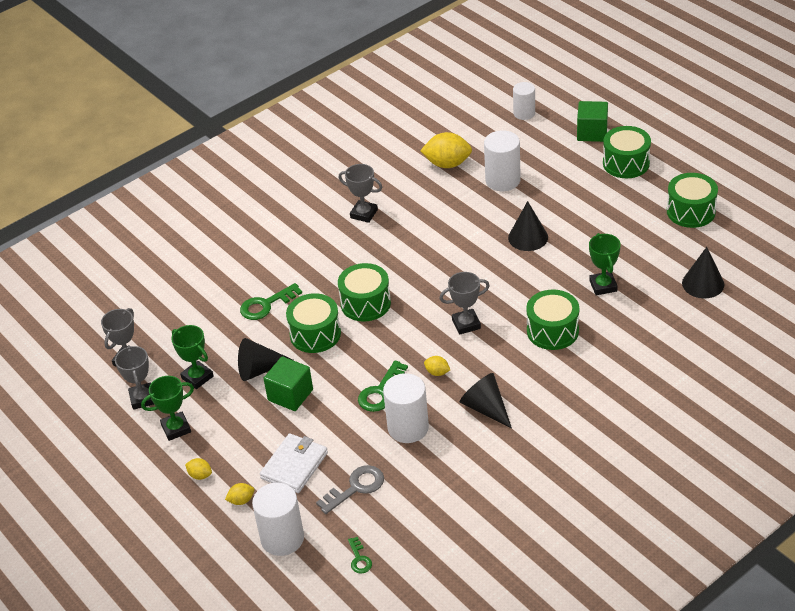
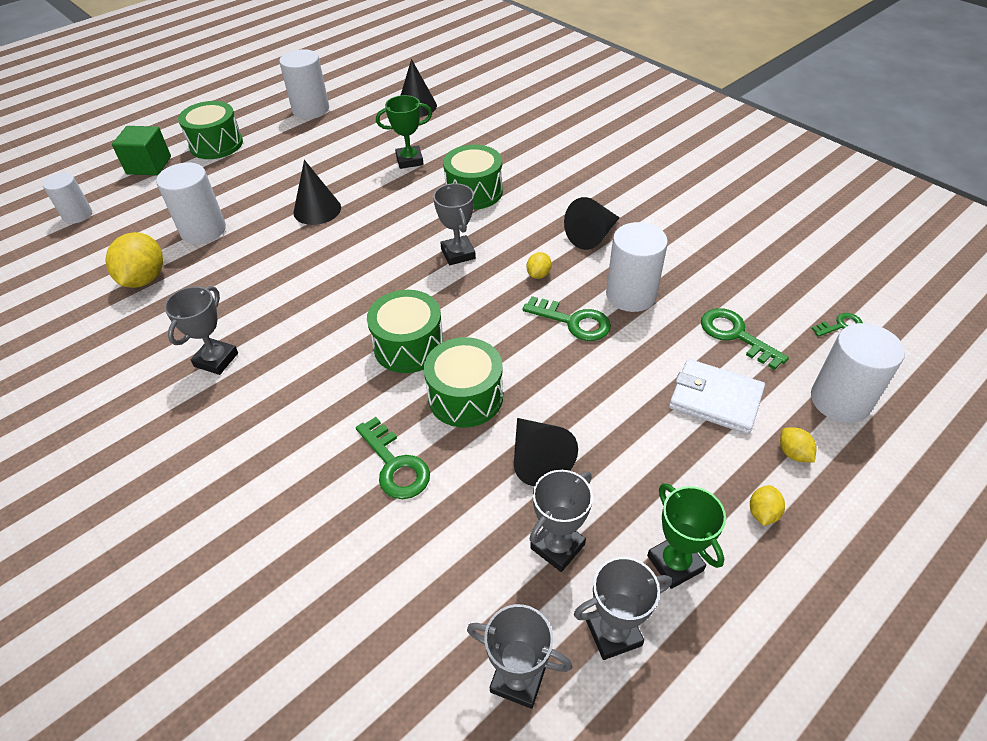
camera: 95 degrees left, 5 degrees up
(197, 377) = (557, 546): green trophy -> grey trophy
(290, 395) = (587, 415): green cube -> none
(355, 488) = (735, 335): grey key -> green key
(691, 211) = (311, 110): green drum -> white cylinder

